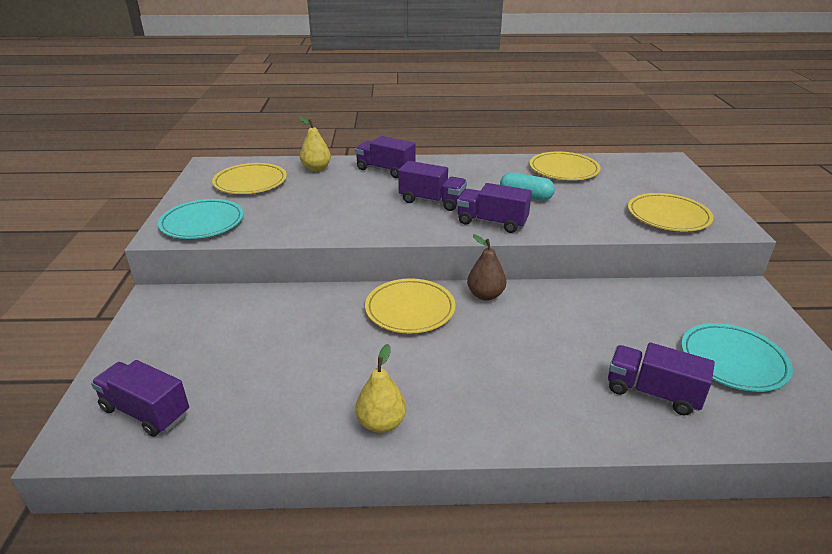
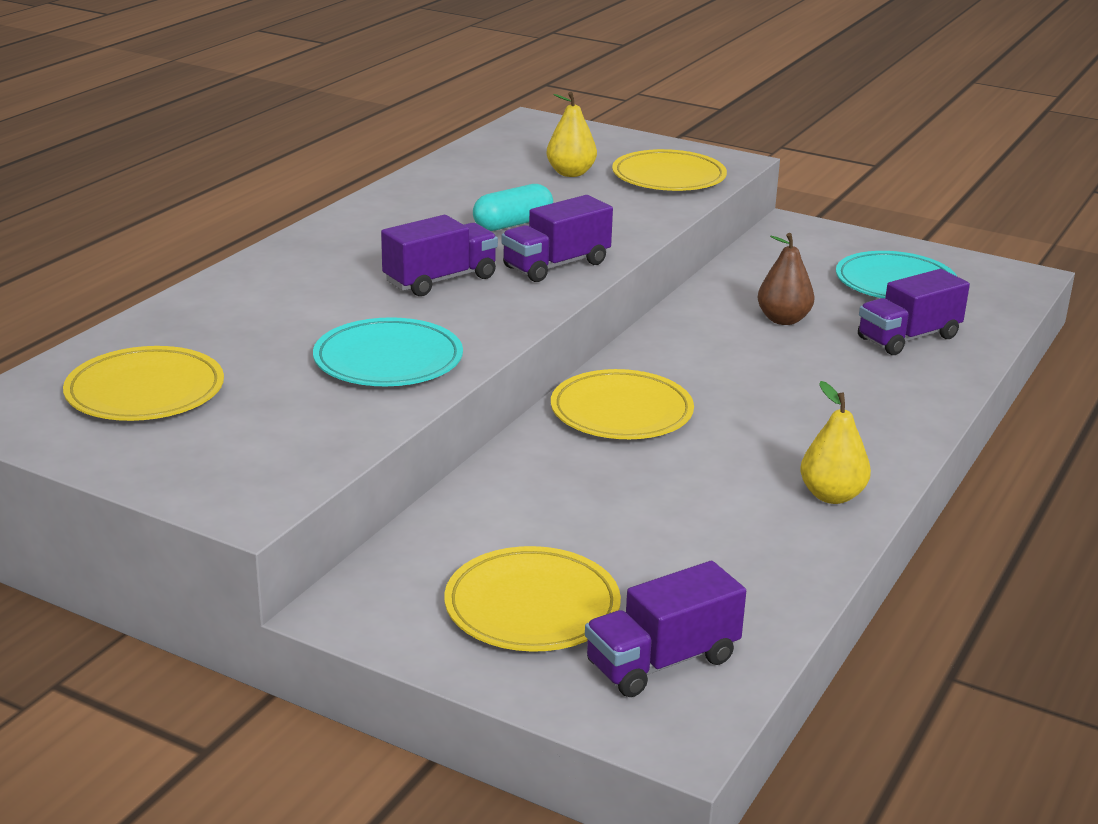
camera: 60 degrees left, 5 degrees down
(202, 223) = (254, 464): turquoise plate -> turquoise plate (388, 360)
(316, 169) = (181, 326): yellow pear -> yellow pear (571, 173)
(385, 170) = (279, 279): purple truck -> none
(485, 295) = (644, 356): brown pear -> brown pear (783, 320)
(563, 170) = (469, 178): yellow plate -> yellow plate (532, 607)

